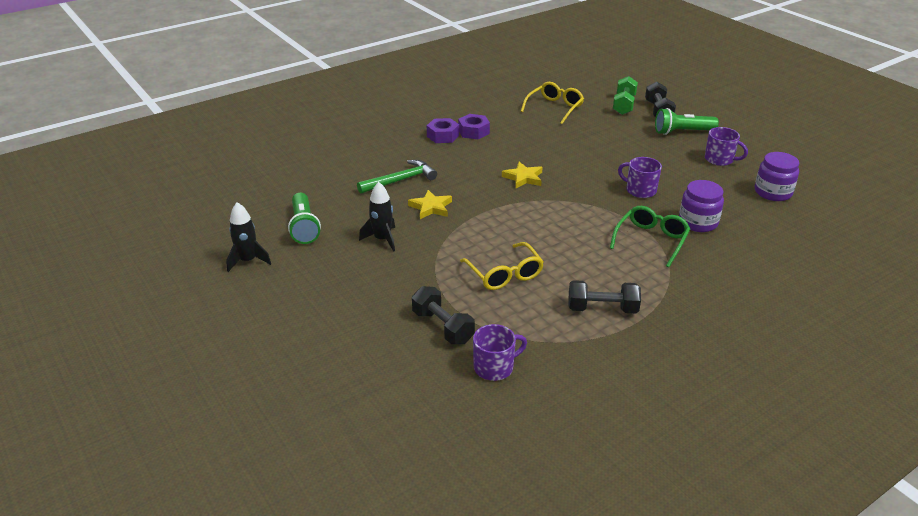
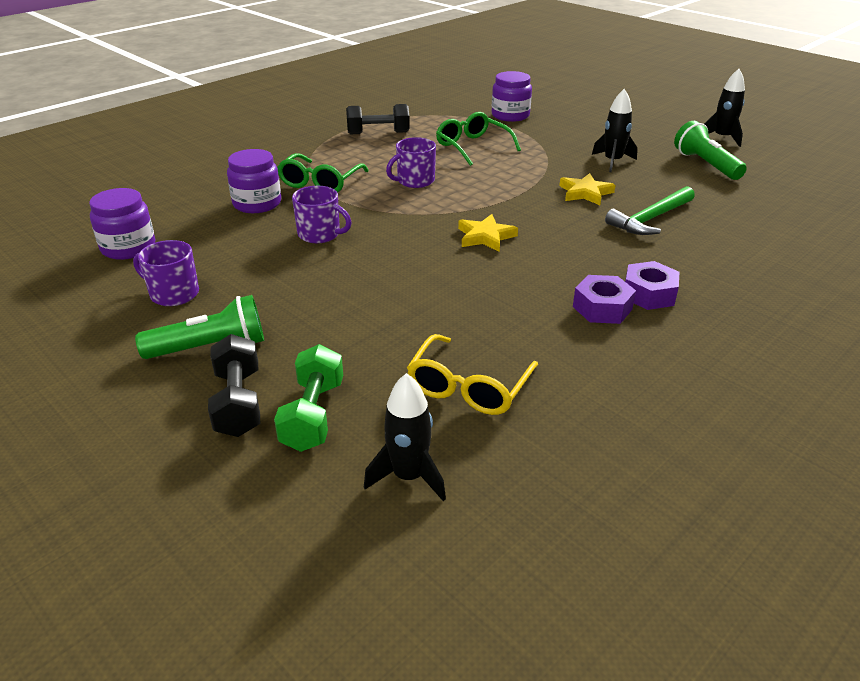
camera: 170 degrees right, 0 degrees up
(442, 327) = (510, 115): black dumbbell -> purple jar
(494, 367) = (460, 102): purple mug -> purple mug (414, 181)
(505, 274) = (472, 146): yellow glasses -> green glasses
(583, 87) = (409, 476): none -> black rocket

